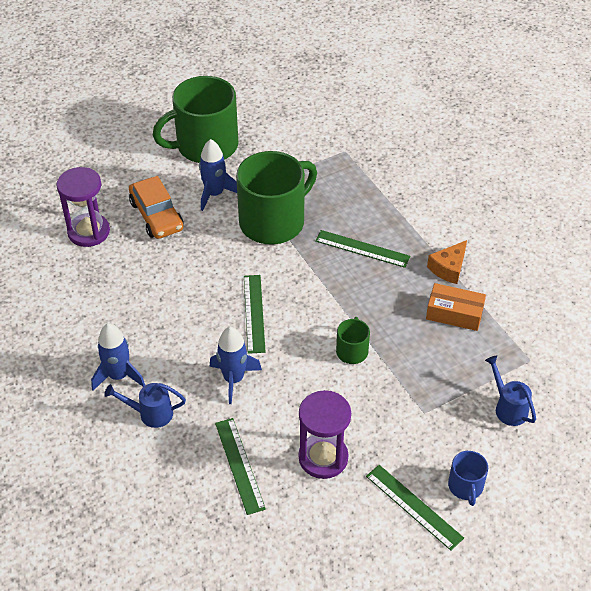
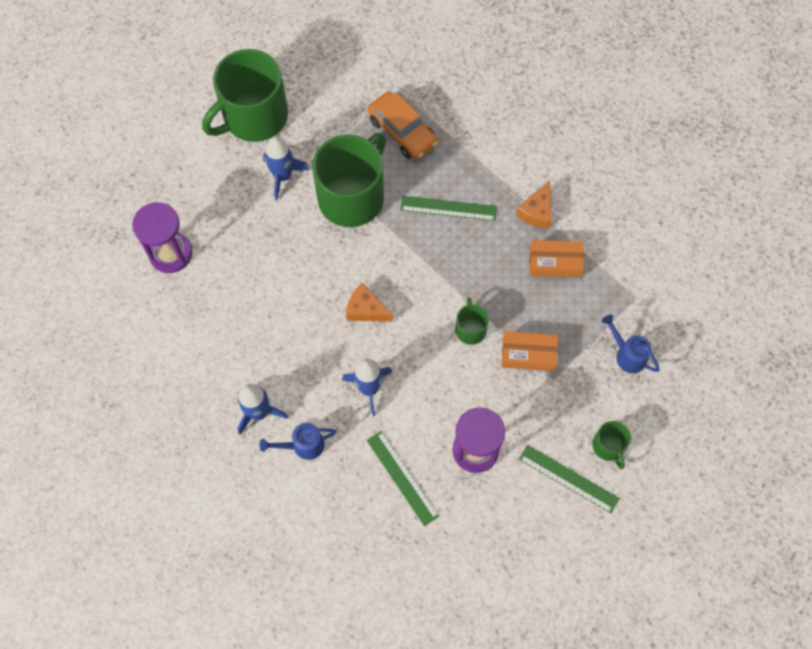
camera: 15 degrees left, 20 degrees up
(156, 216) = (233, 217): orange car -> orange car (402, 131)
(254, 313) = (366, 309): green ruler -> orange cheese
(404, 385) = (528, 354): none -> orange box
(465, 486) = (608, 446): blue mug -> green mug

